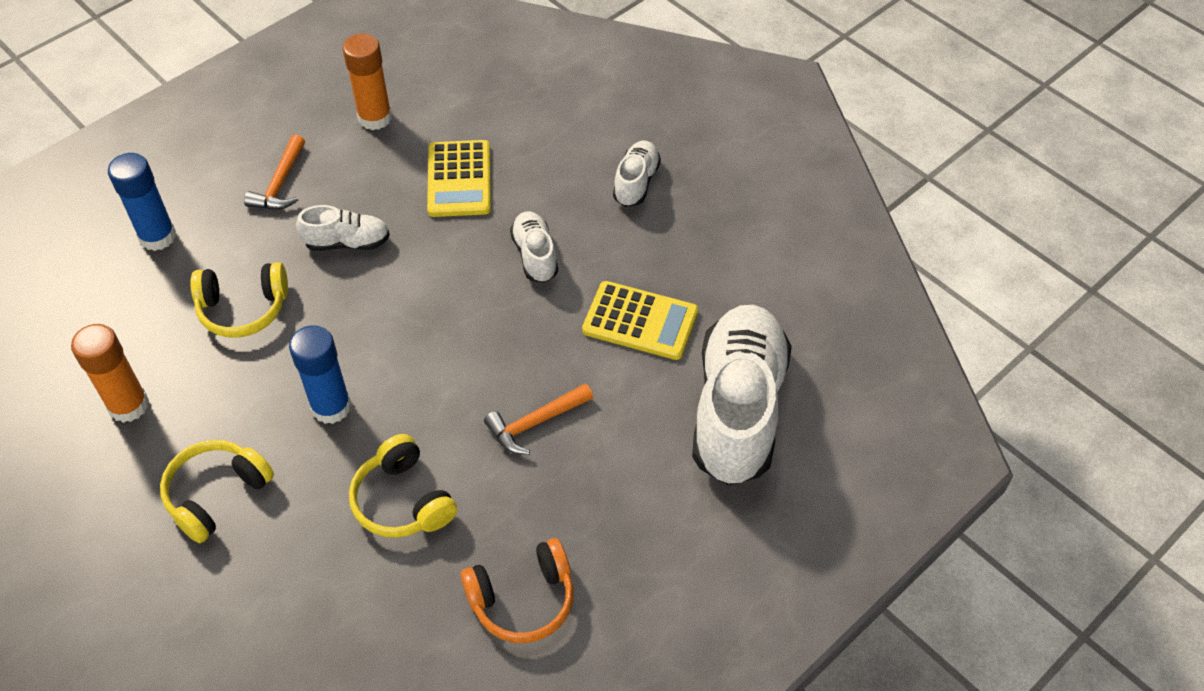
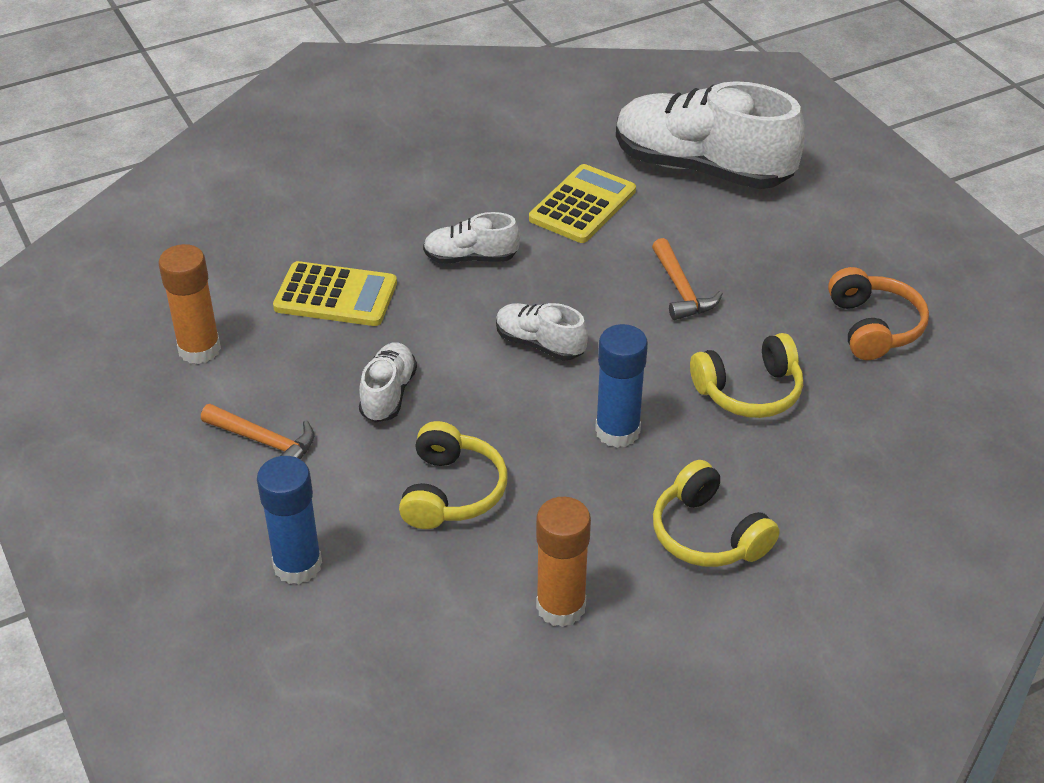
camera: 75 degrees left, 10 degrees down
(636, 182) = (404, 176): white shoe -> white shoe (539, 344)

